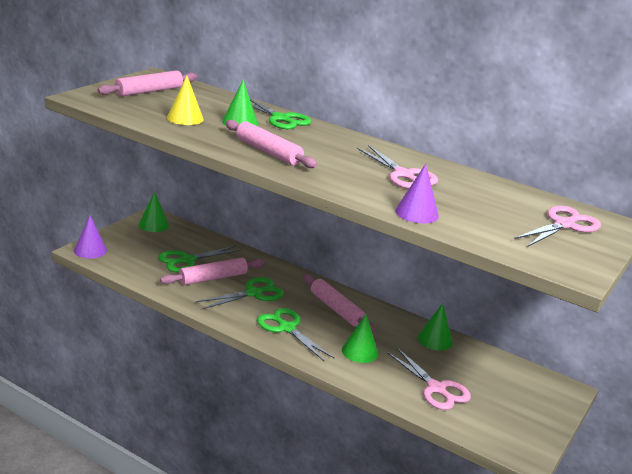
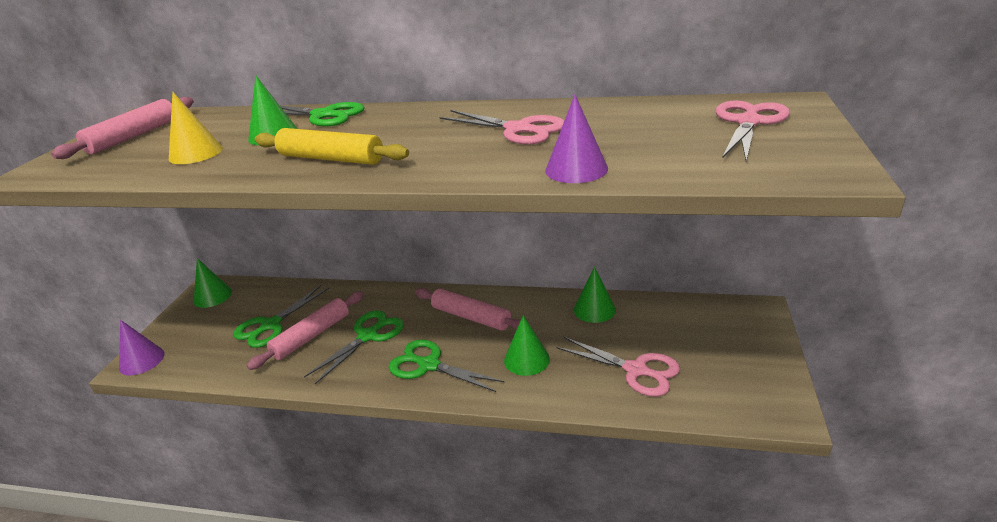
camera: 15 degrees left, 5 degrees up
(268, 152) = (331, 158): pink rolling pin -> yellow rolling pin

